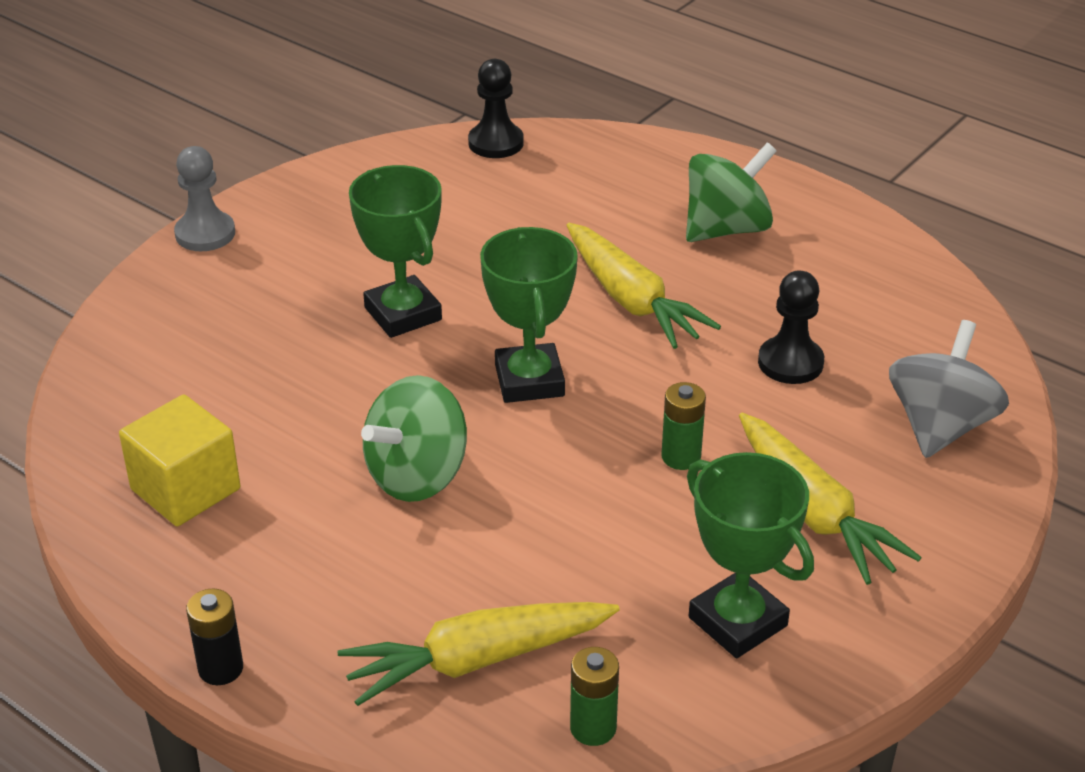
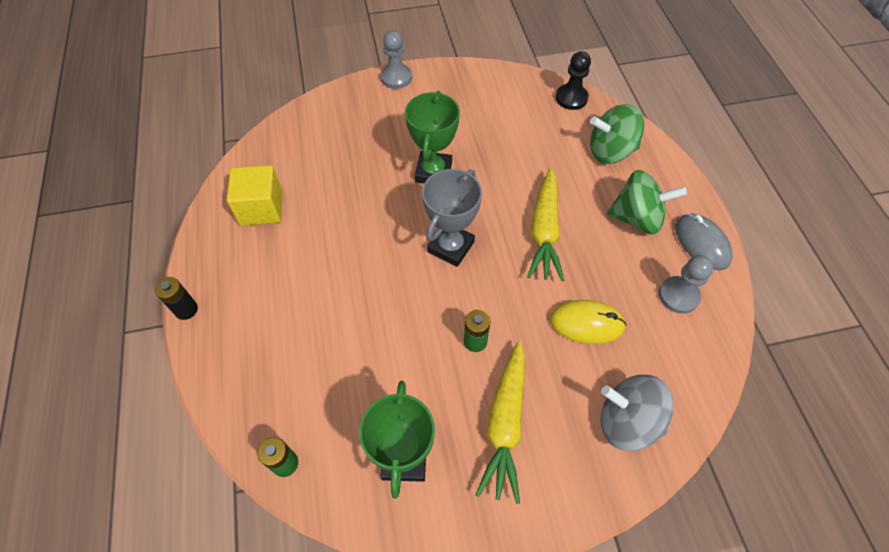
camera: 40 degrees right, 20 degrees up
(417, 476) = (352, 266): green spinning top -> green spinning top (610, 151)
(476, 660) = (277, 386): yellow carrot -> none
(529, 380) = (451, 247): green trophy -> grey trophy
(790, 363) = (586, 323): black pawn -> yellow mouse
(827, 215) = (701, 243): none -> grey mouse
(859, 279) = (678, 295): none -> grey pawn
(940, 426) = (627, 421): grey spinning top -> grey spinning top turned 135 degrees counterclockwise

